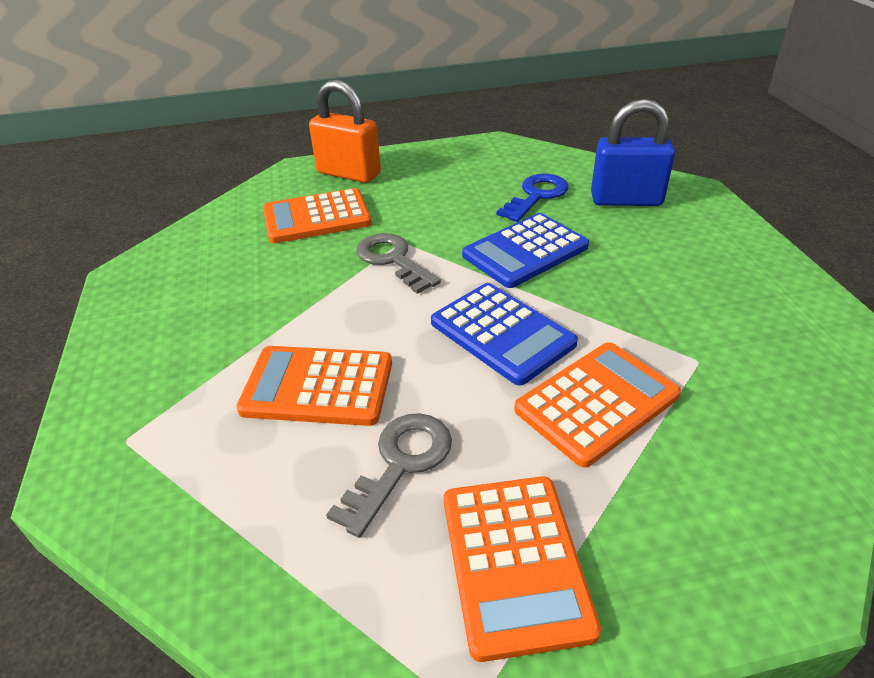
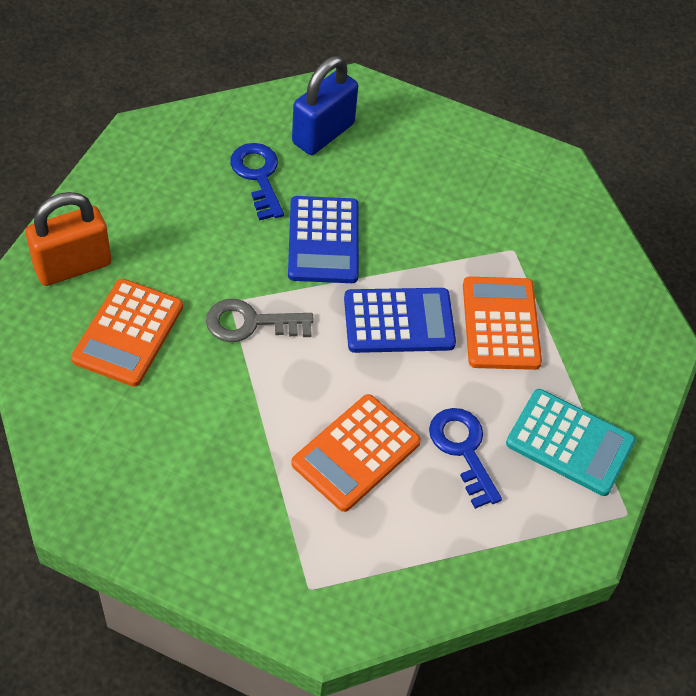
camera: 60 degrees left, 15 degrees up
(400, 464) = (463, 450): grey key -> blue key
(514, 562) = (570, 443): orange calculator -> turquoise calculator

